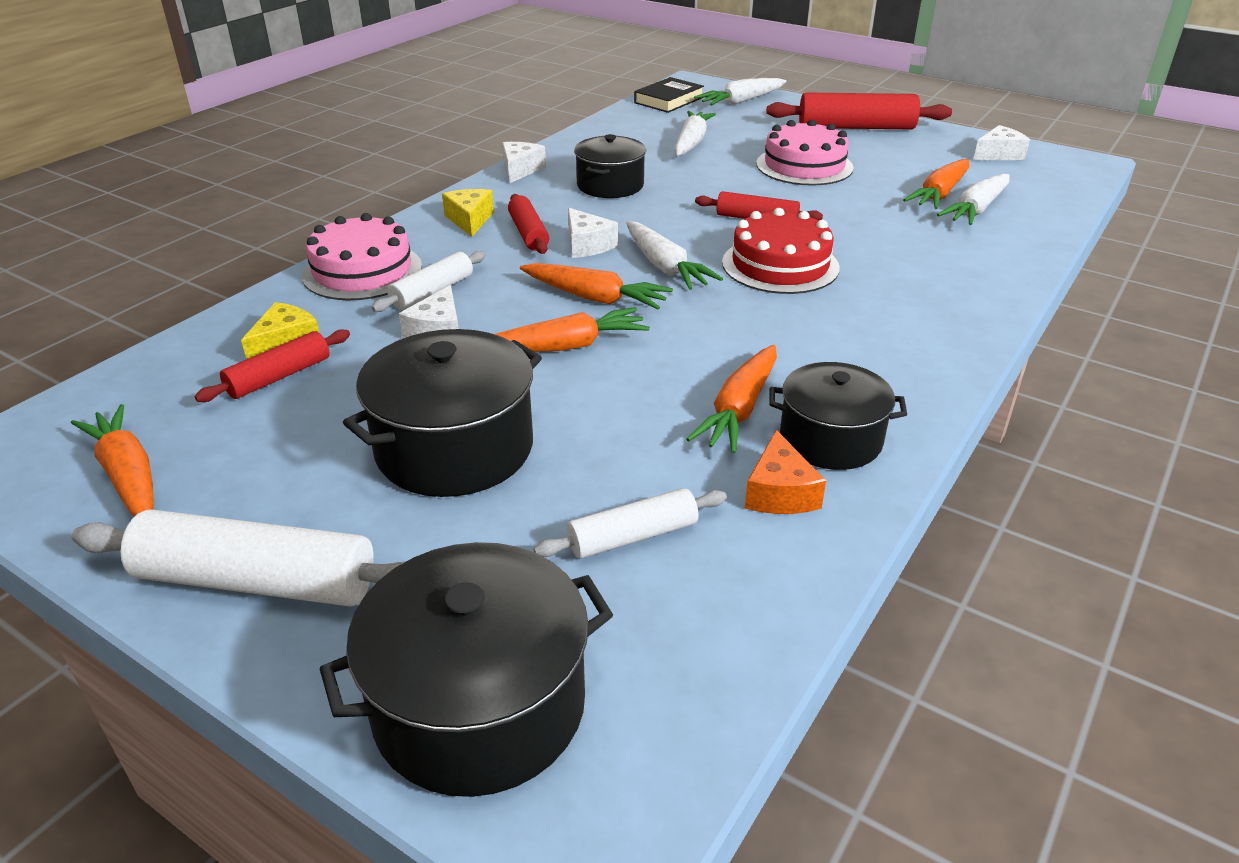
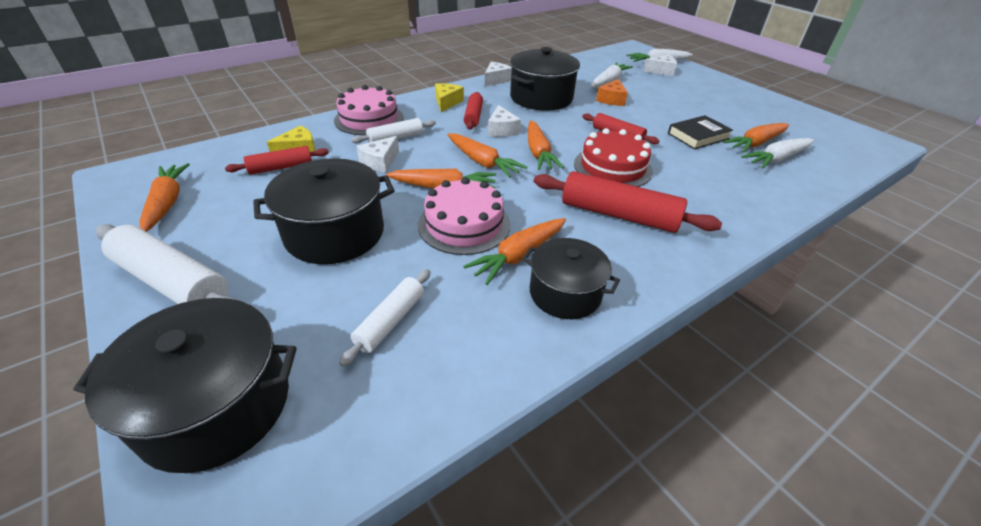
camera: 20 degrees right, 5 degrees up
(610, 185) = (541, 98): black pot -> black pot, size x1.52
(632, 536) = (390, 321): white rolling pin -> white rolling pin turned 60 degrees counterclockwise
(665, 267) = (538, 153): white carrot -> orange carrot
(668, 100) = (612, 55): black book -> black book (698, 136)
(779, 492) = (504, 321): orange cheese -> orange cheese (611, 100)
(804, 166) = (672, 108): pink cake -> pink cake (464, 224)
(856, 127) = (723, 90): red rolling pin -> red rolling pin (618, 215)
(998, 154) = (817, 125): white cheese -> white cheese (661, 71)

